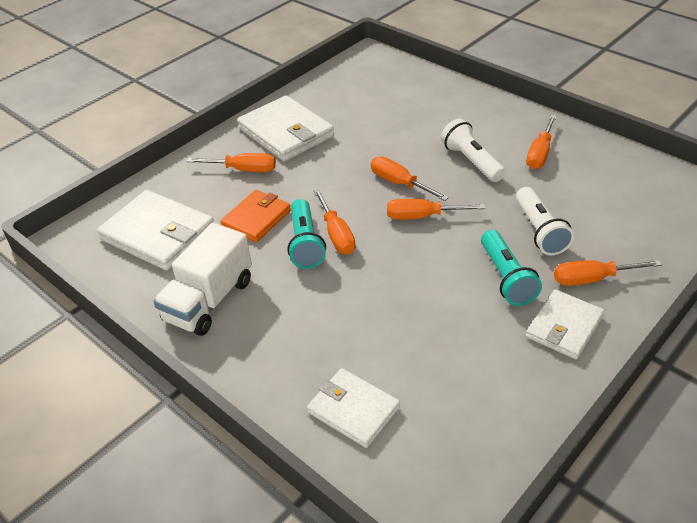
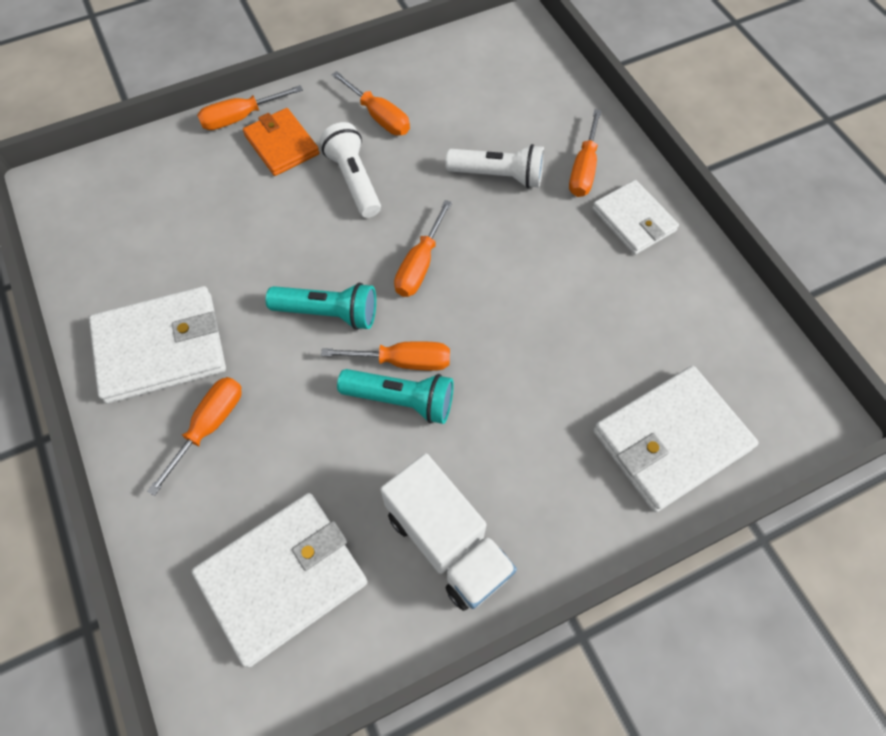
camera: 70 degrees left, 20 degrees up
(256, 219) = (323, 441): orange wallet -> orange wallet (282, 145)
(353, 410) = (671, 440): white wallet -> white wallet, size x1.58
(399, 183) = (349, 262): orange screwdriver -> orange screwdriver (241, 117)
(471, 161) = (354, 180): white flashlight -> white flashlight turned 75 degrees clockwise
(506, 278) = (550, 234): turquoise flashlight -> turquoise flashlight (328, 313)

